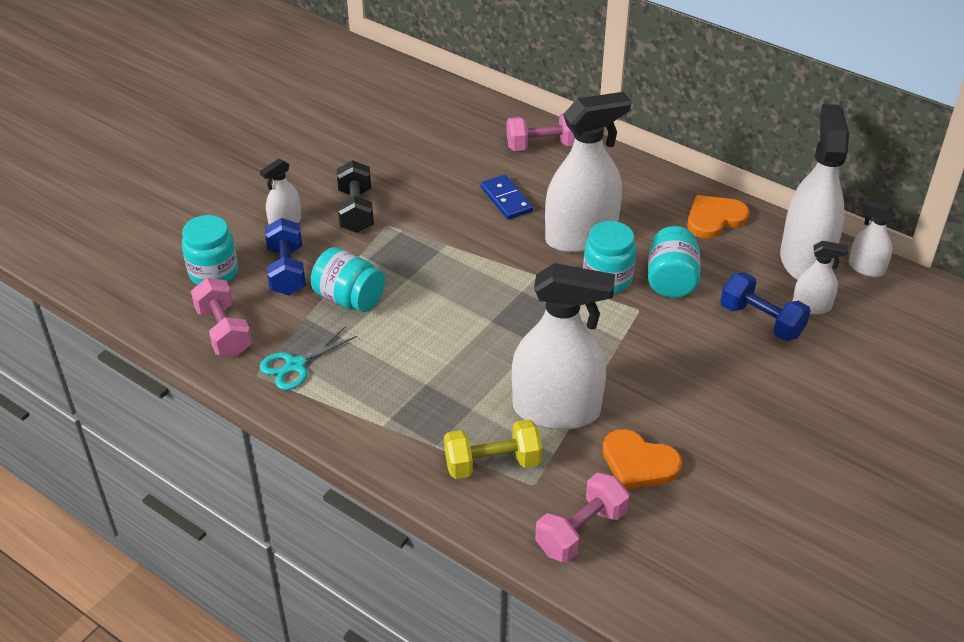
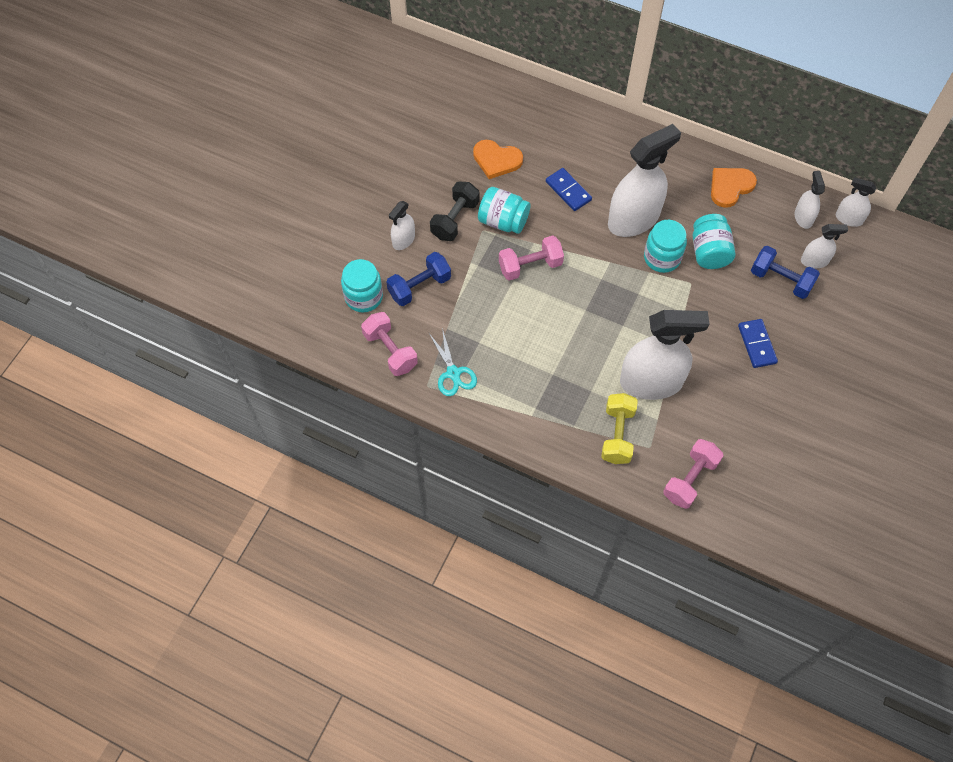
camera: 10 degrees left, 20 degrees up
(287, 271) = (419, 286): blue dumbbell -> blue dumbbell turned 75 degrees clockwise
(295, 365) = (453, 373): turquoise scissors -> turquoise scissors turned 60 degrees counterclockwise
(349, 299) = (475, 306): turquoise jar -> turquoise jar (503, 221)
(356, 211) = (455, 219): black dumbbell -> black dumbbell turned 45 degrees clockwise
(492, 464) = (617, 435): yellow dumbbell -> yellow dumbbell turned 60 degrees counterclockwise
(542, 146) = (583, 131): pink dumbbell -> pink dumbbell (530, 266)
(638, 463) = (717, 418): orange heart -> orange heart (496, 160)
(713, 387) = (757, 344): none -> blue domino
(805, 260) = (803, 217): white spray bottle -> white spray bottle, size x0.48

